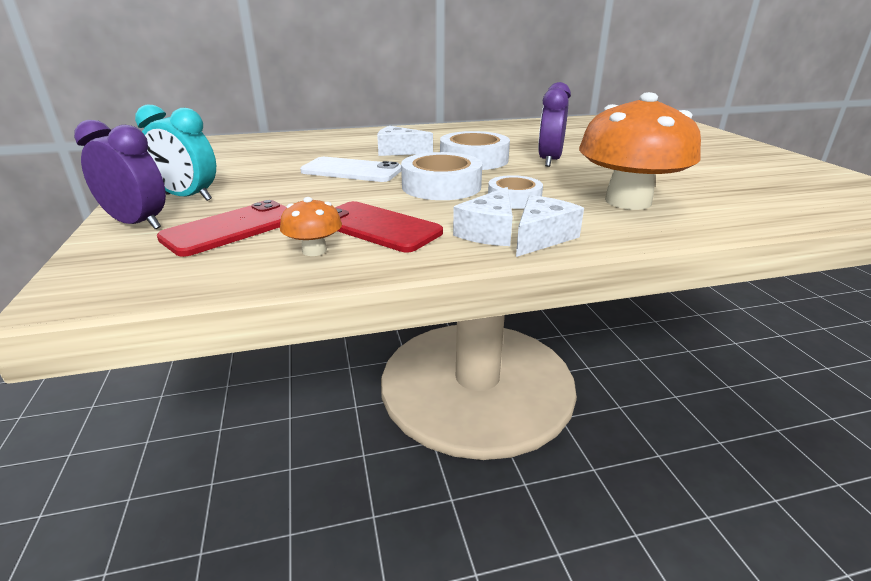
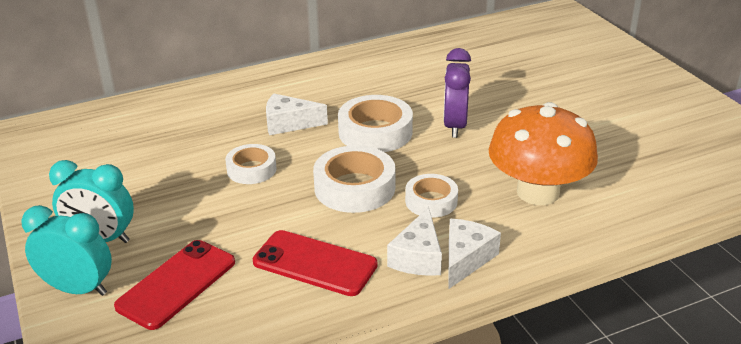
camera: 10 degrees left, 5 degrees up
(137, 224) = (78, 289): purple clock -> turquoise clock
(314, 250) = (270, 305): orange mushroom -> none
(351, 171) = (251, 169): white phone -> white tape

